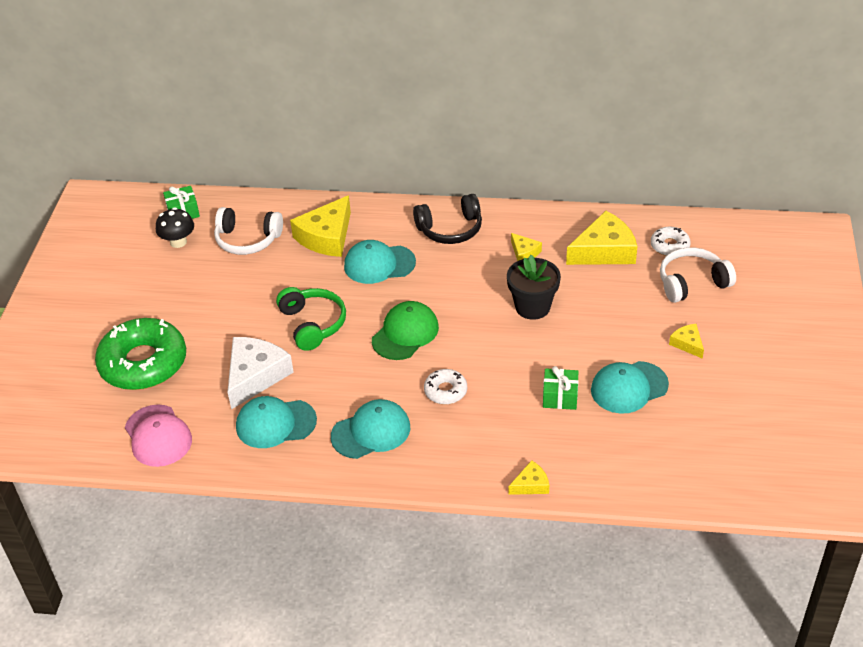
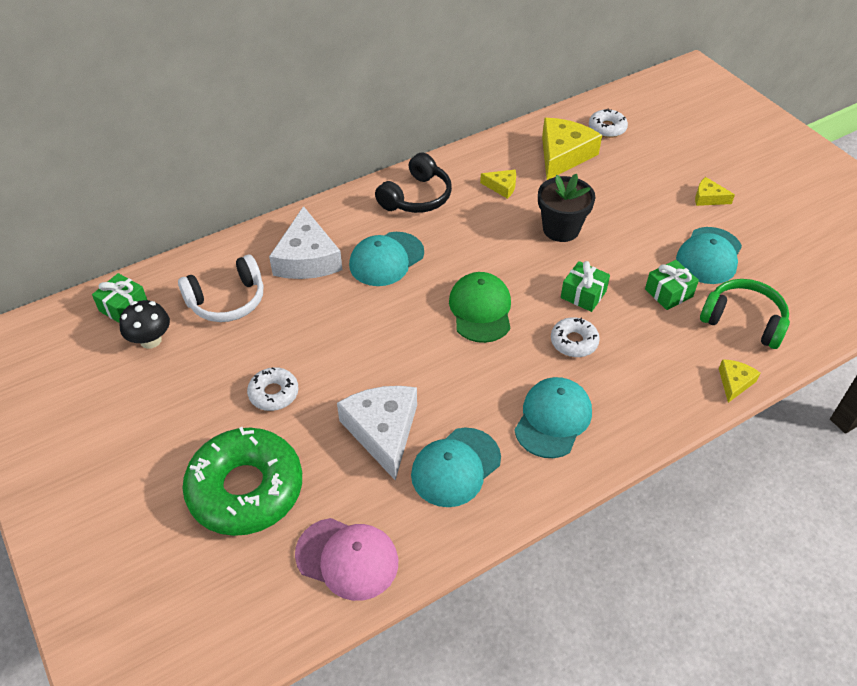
camera: 40 degrees left, 5 degrees up
(215, 315) = (273, 393): none -> white donut
(312, 324) = (384, 348): green headphones -> green headphones (743, 321)
(326, 237) = (307, 258): yellow cheese -> white cheese
(492, 362) = (583, 294): none -> green gift
(692, 283) = (656, 149): white headphones -> none

